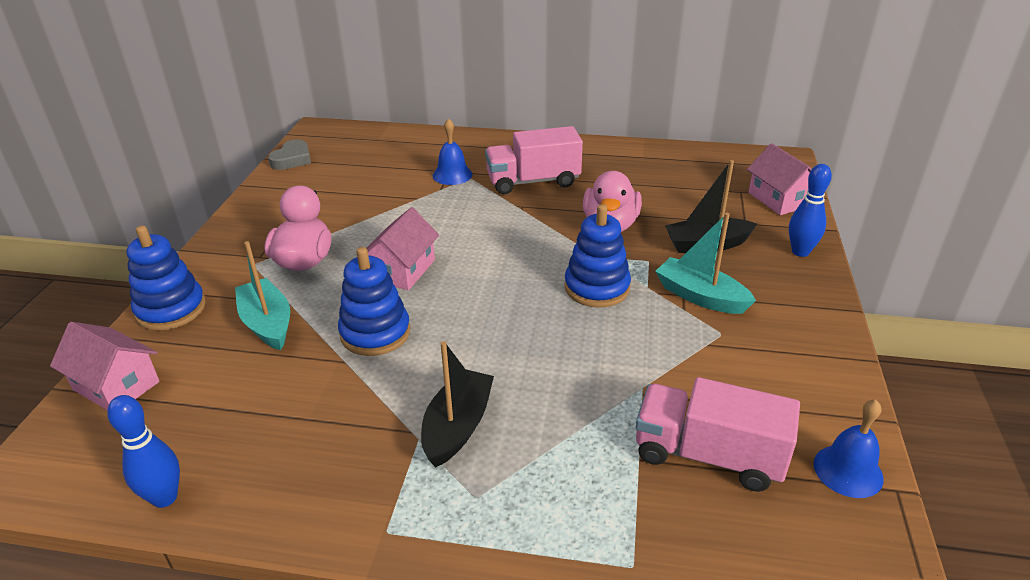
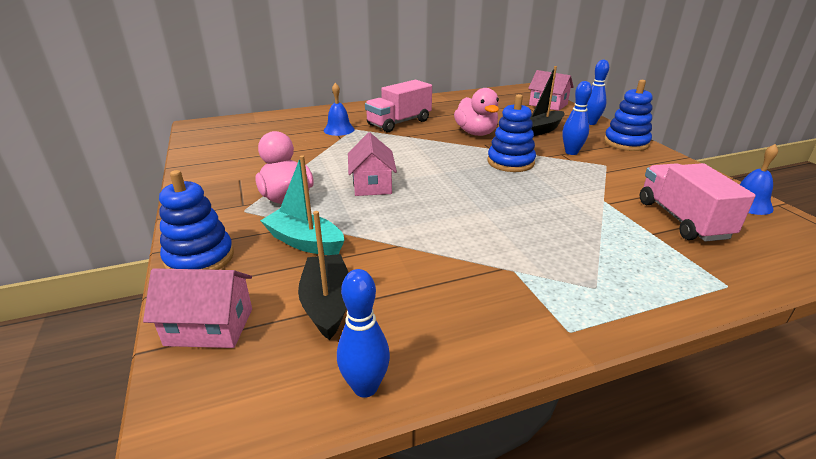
camera: 30 degrees left, 5 degrees down
(292, 159) = (197, 144): grey heart -> none
(375, 333) = (400, 223): blue stacking toy -> blue stacking toy (626, 143)
(457, 426) = (529, 255): black boat -> black boat (327, 304)
(700, 296) = (571, 152): turquoise boat -> blue bowling pin
(708, 455) = (682, 219): pink truck -> pink truck turned 90 degrees clockwise

